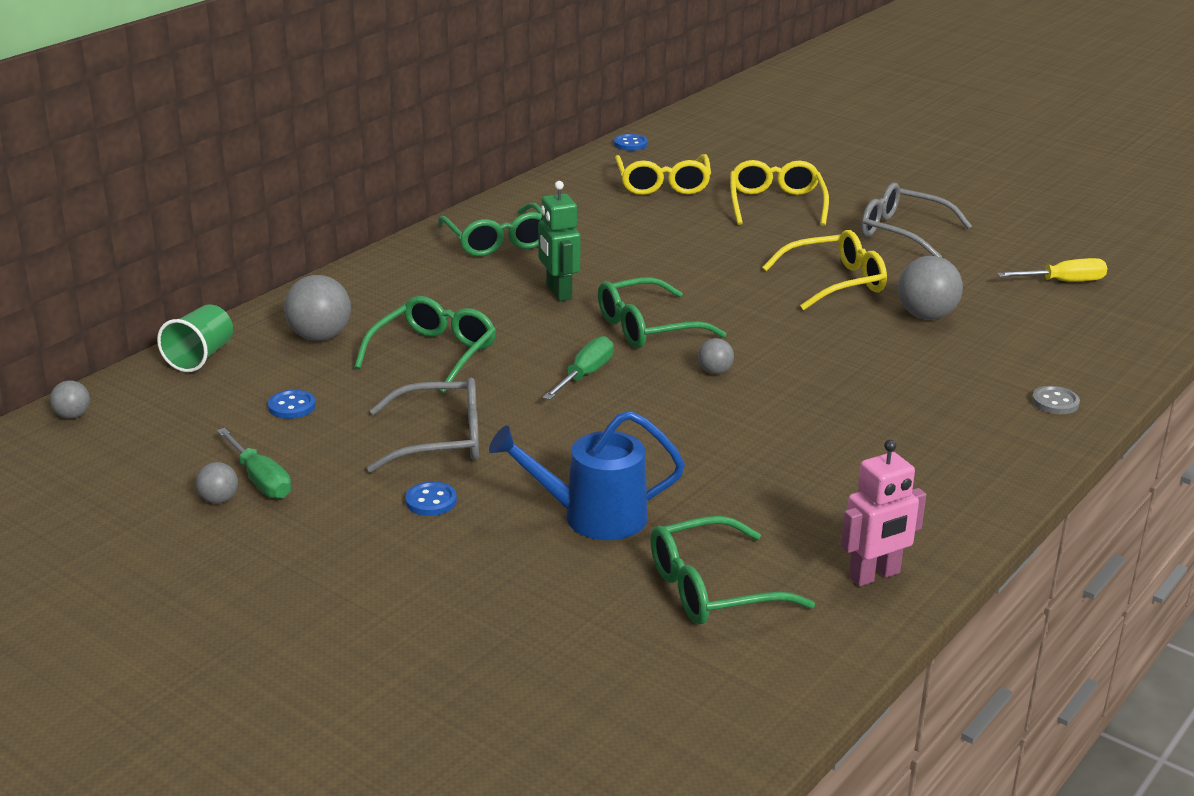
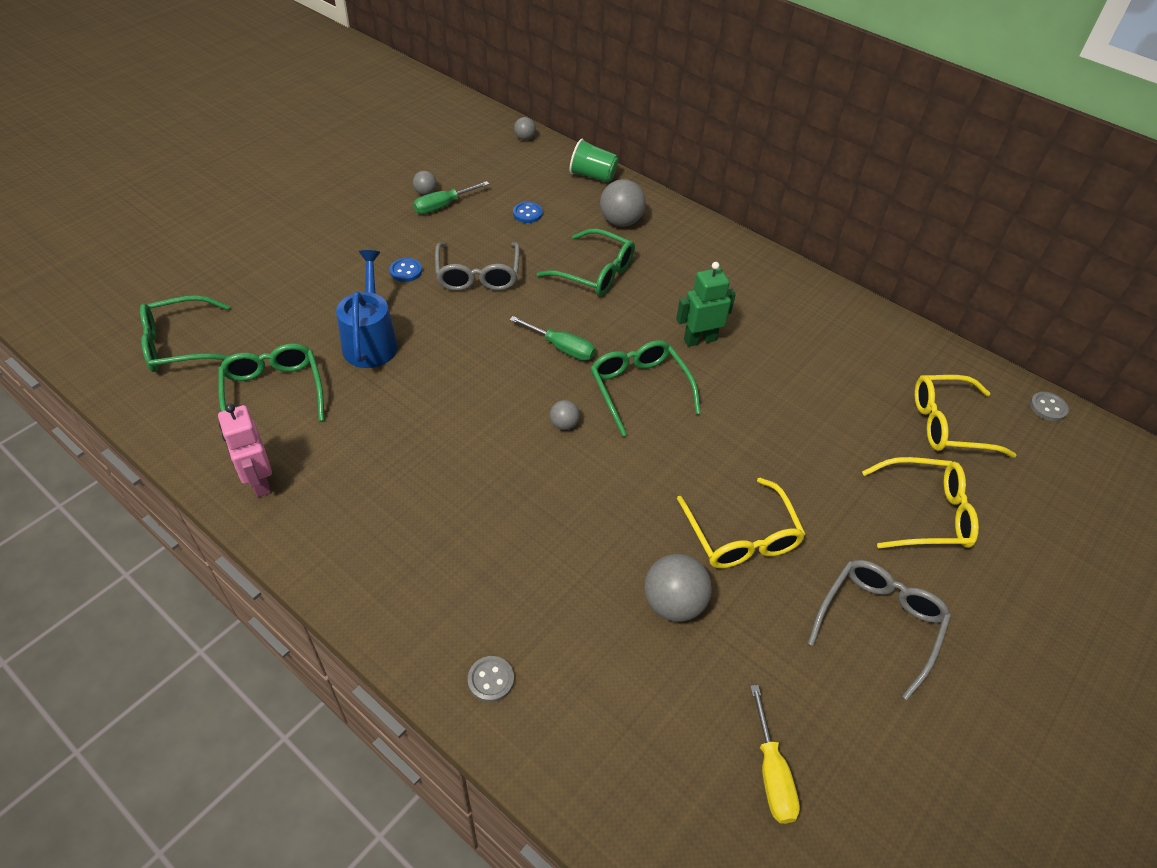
camera: 90 degrees right, 20 degrees up
(497, 241) = (791, 308): green glasses -> green glasses (180, 345)
(630, 144) = (1048, 407): blue button -> grey button

